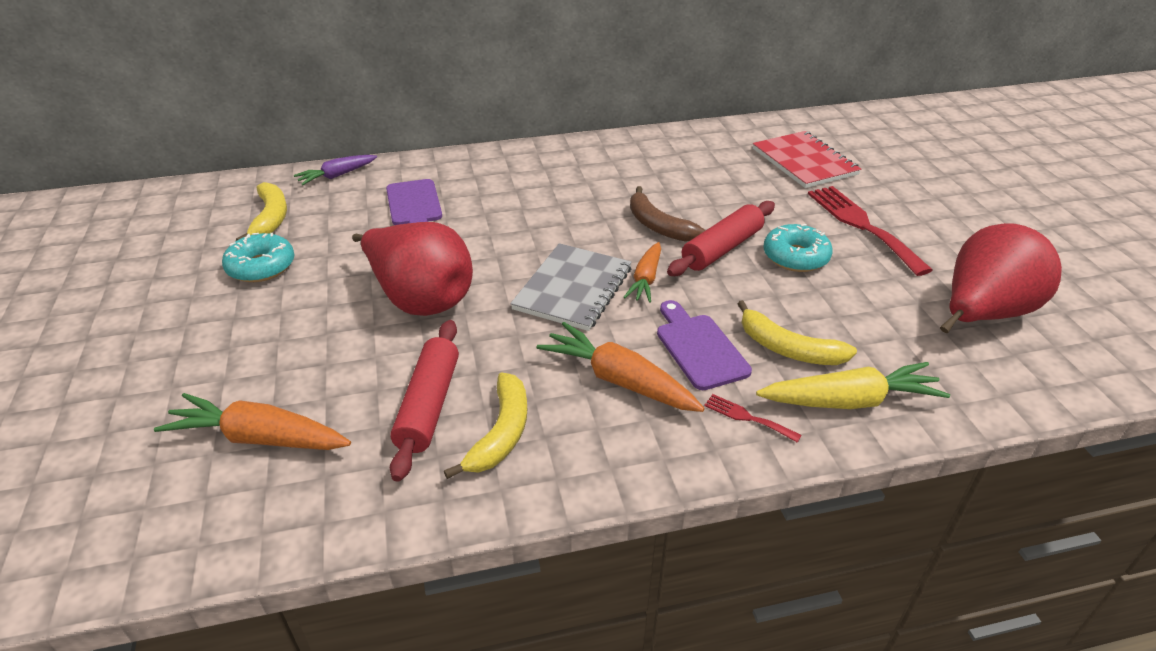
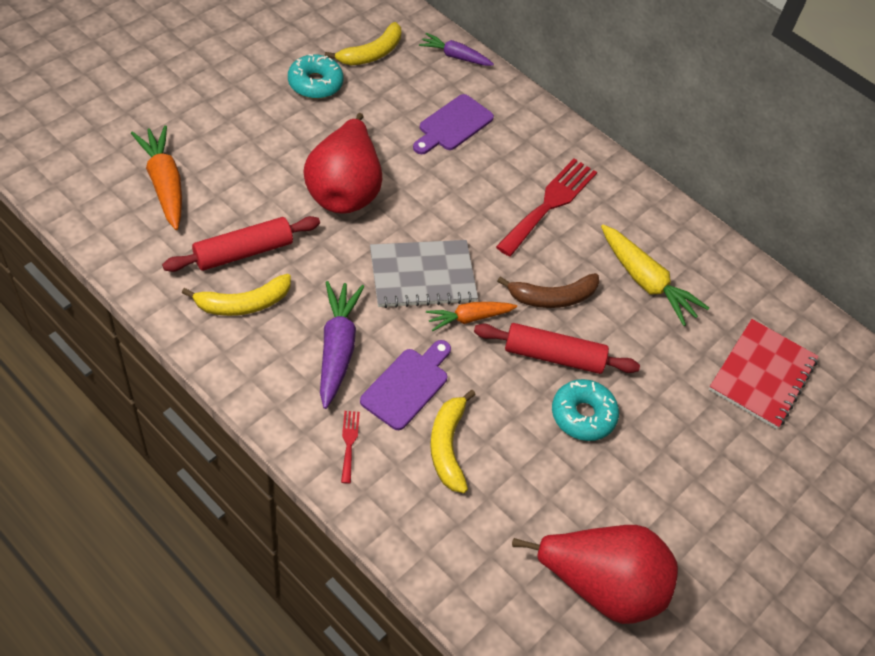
camera: 50 degrees right, 15 degrees up
(619, 380) = (337, 348): orange carrot -> purple carrot
(658, 226) = (552, 297): brown banana -> brown banana turned 120 degrees counterclockwise
(850, 401) = (411, 506): yellow carrot -> yellow carrot (646, 282)
(862, 225) = (679, 456): red fork -> red fork (549, 204)

